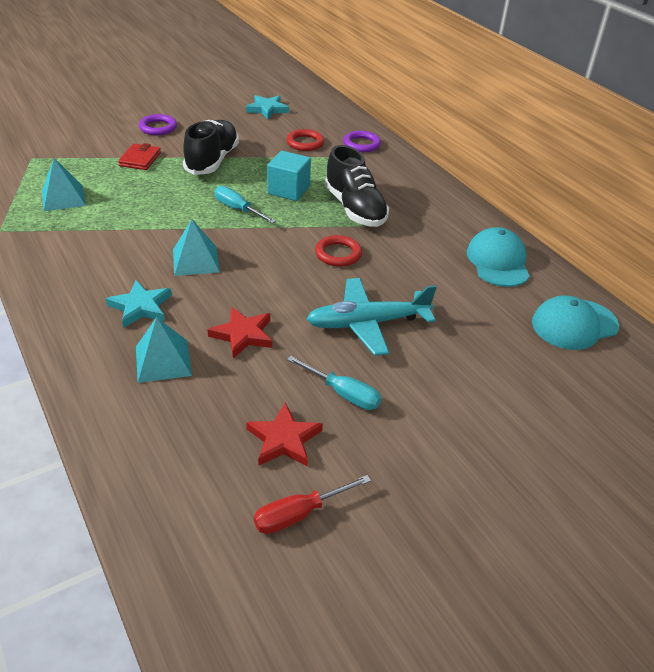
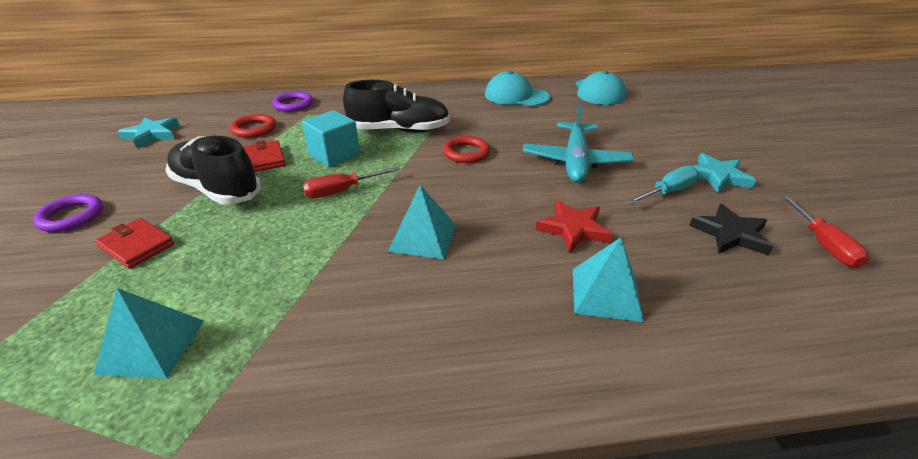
camera: 65 degrees left, 5 degrees down
(140, 307) = (495, 297): turquoise star -> turquoise star (717, 176)
(238, 209) = (342, 191): turquoise screwdriver -> red screwdriver
(262, 163) = (264, 159): none -> red wallet
(284, 439) = (730, 234): red star -> black star

